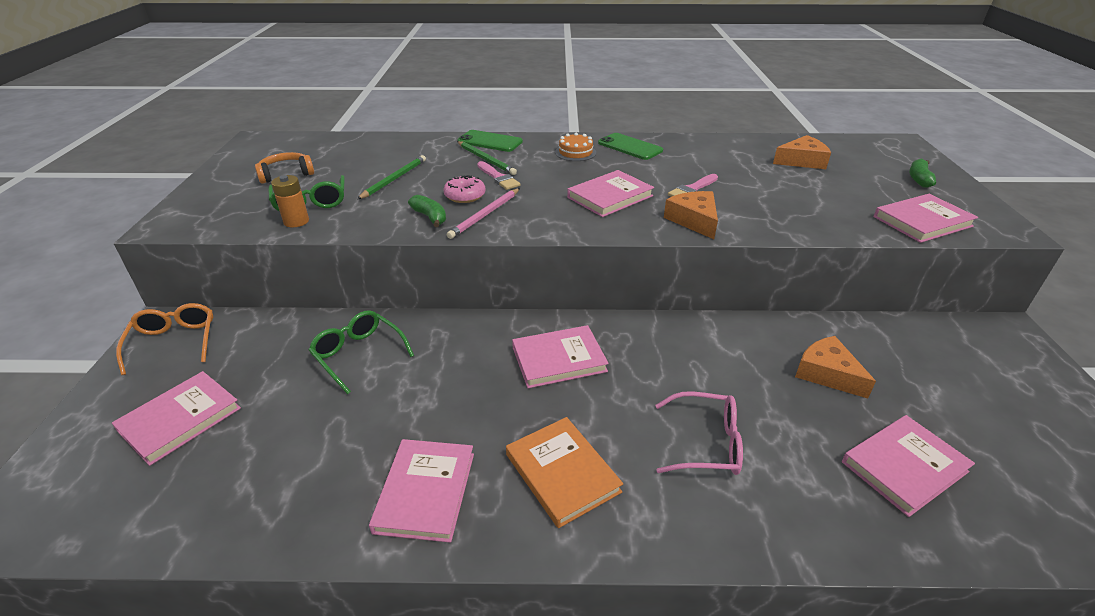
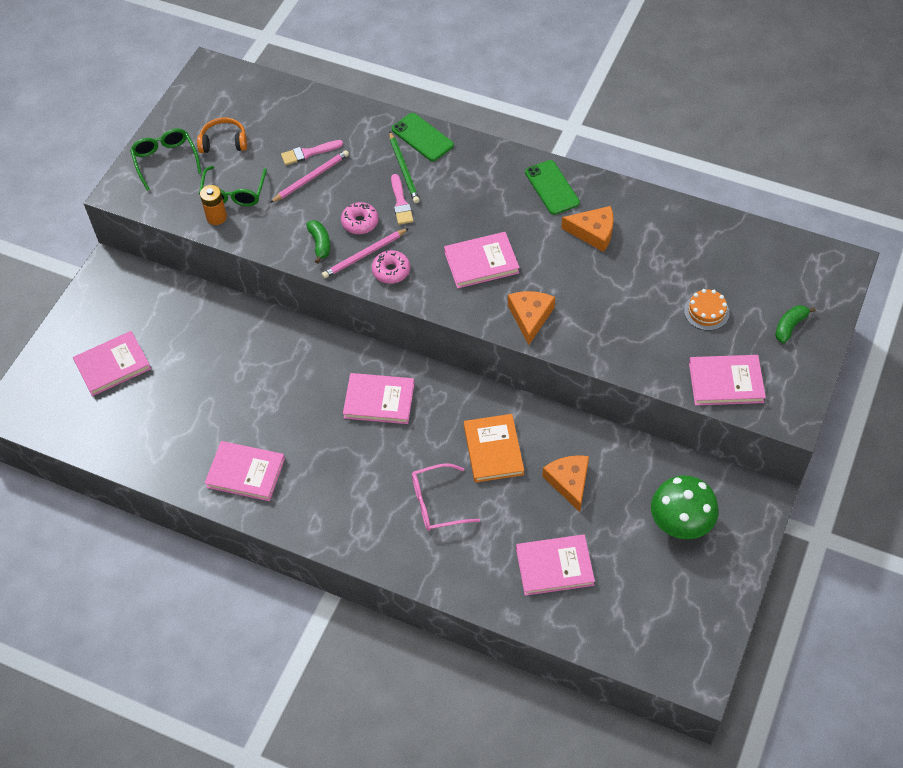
camera: 25 degrees right, 20 degrees up
(174, 342) = (115, 290): orange glasses -> none
(359, 355) = (239, 347): green glasses -> green glasses (165, 161)
(394, 179) = (311, 178): green pencil -> pink pencil
(425, 492) = (245, 473): pink book -> pink book turned 75 degrees clockwise
(522, 220) = (391, 271): none -> pink donut
(562, 473) = (332, 490): orange book -> orange book (493, 450)
(575, 152) = (493, 182): orange cake -> orange cake (706, 312)
(692, 189) = (561, 274): pink brush -> pink brush (308, 153)
(706, 443) = (437, 503): pink glasses -> pink glasses turned 135 degrees clockwise
(802, 161) = (703, 263): orange cheese -> orange cheese (593, 232)
(973, 375) = (680, 523): none -> green mushroom

